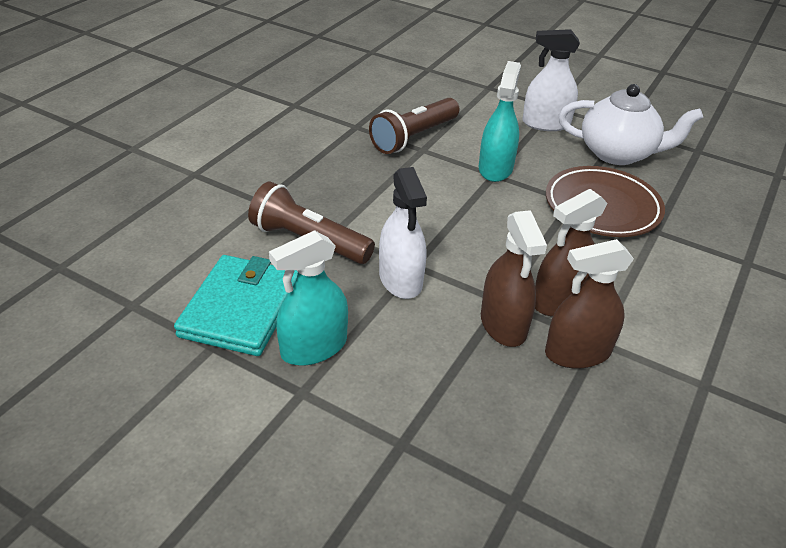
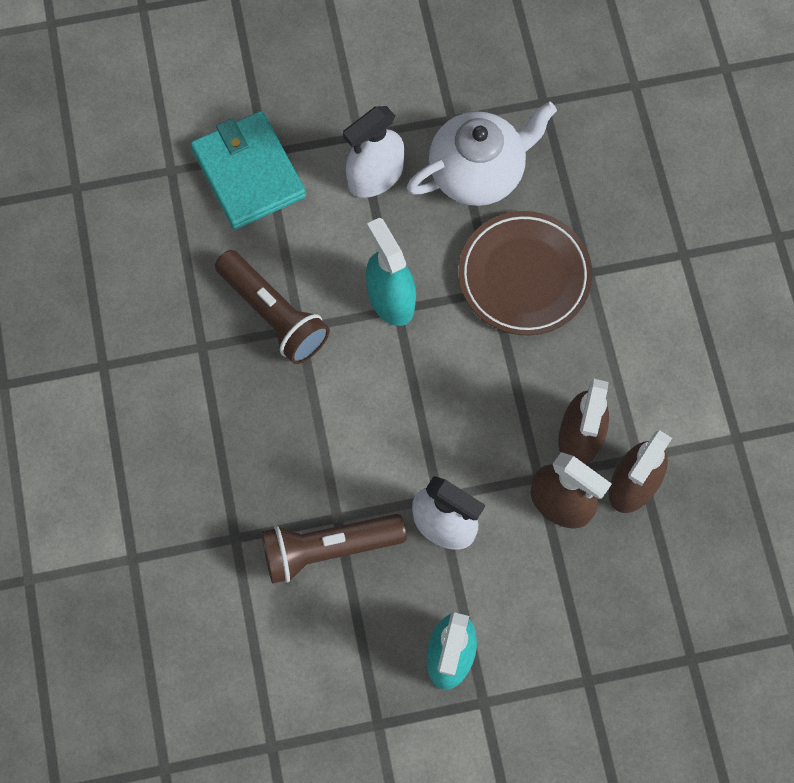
camera: 40 degrees left, 30 degrees up
(241, 309) = (357, 671): turquoise wallet -> turquoise wallet (248, 173)
(414, 137) = (274, 315): brown flashlight -> brown flashlight turned 45 degrees counterclockwise

